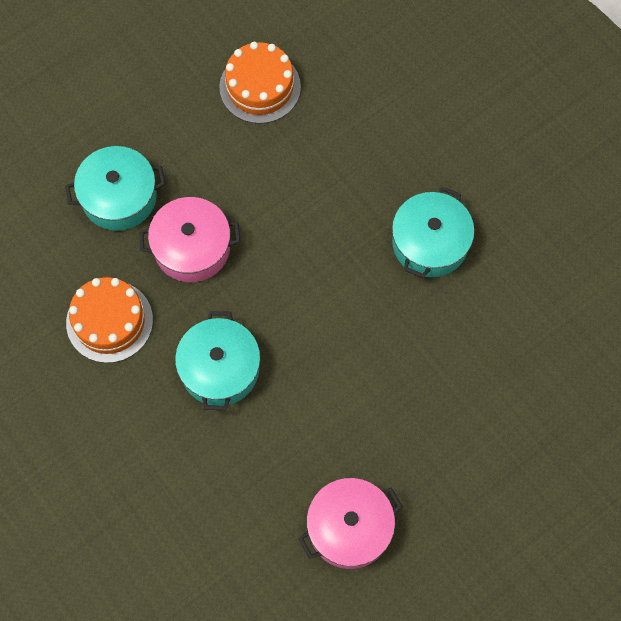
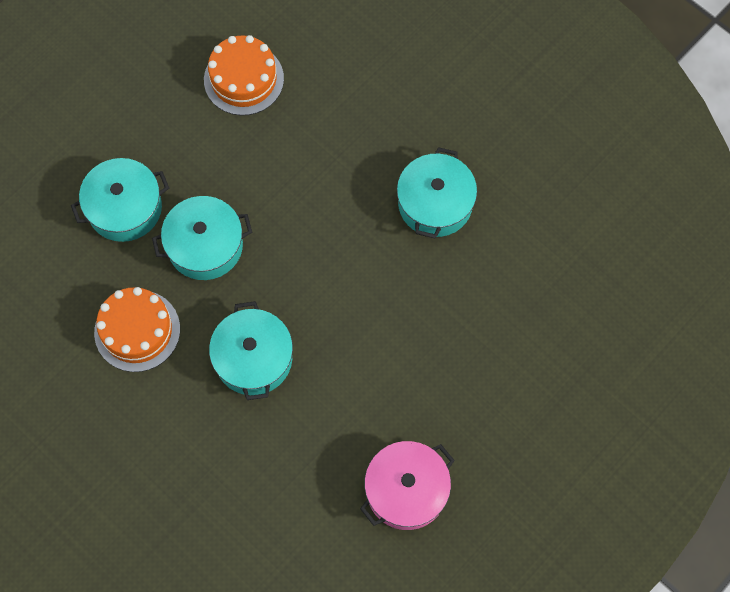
camera: 10 degrees left, 0 degrees up
(192, 248) = (205, 246): pink pot -> turquoise pot

